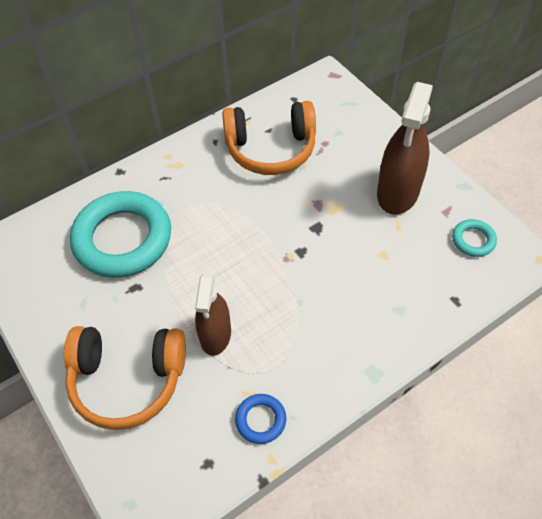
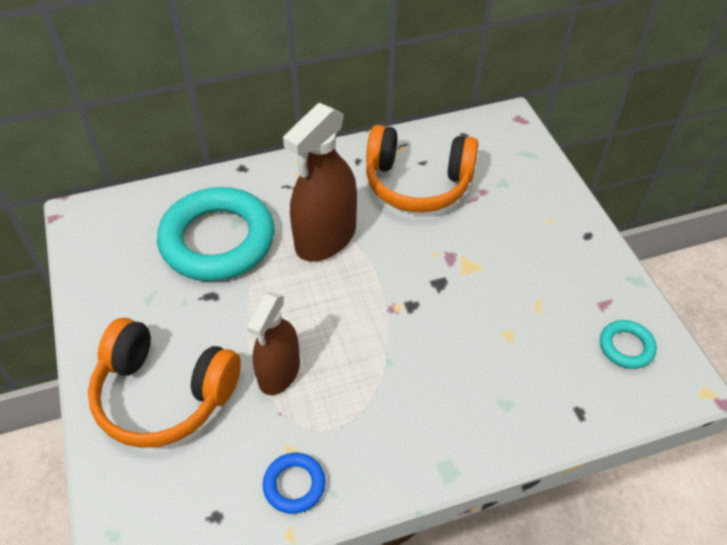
camera: 15 degrees right, 5 degrees down
(398, 192) = (551, 267): brown spray bottle -> brown spray bottle (326, 238)

